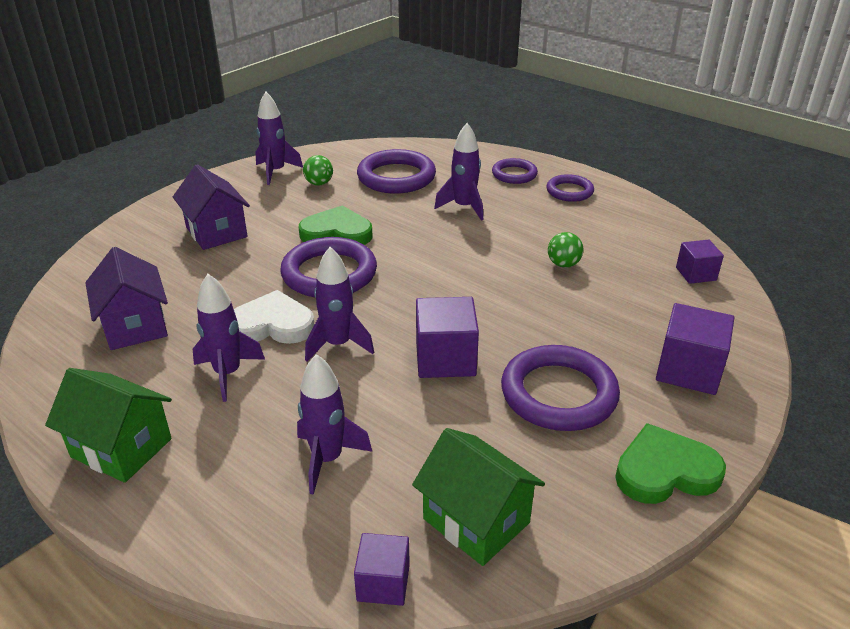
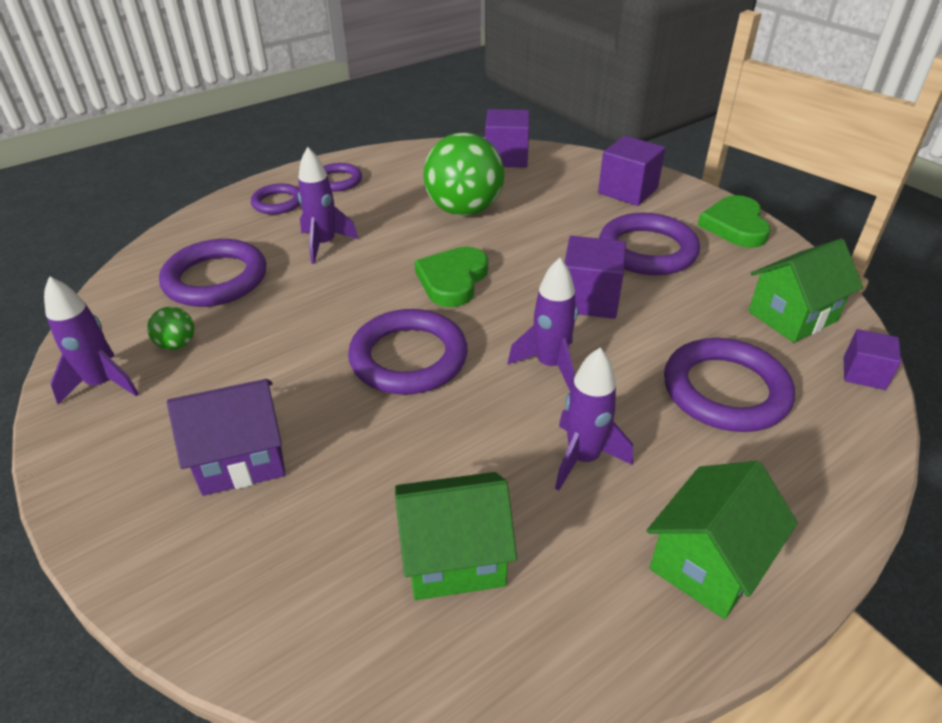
camera: 75 degrees left, 5 degrees up
(135, 326) = (454, 557): purple house -> green house
(272, 325) = (497, 414): white heart -> none
(327, 459) = (725, 390): purple rocket -> purple ring
(337, 233) = (319, 342): green heart -> green heart (452, 280)
(563, 264) = (464, 210): green ball -> green ball, size x2.32
(696, 274) = (506, 158): purple cube -> purple cube, size x1.62

